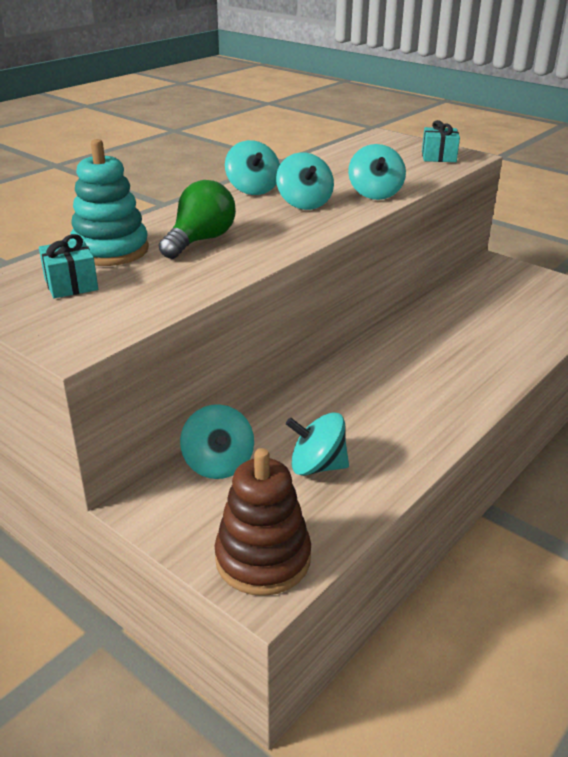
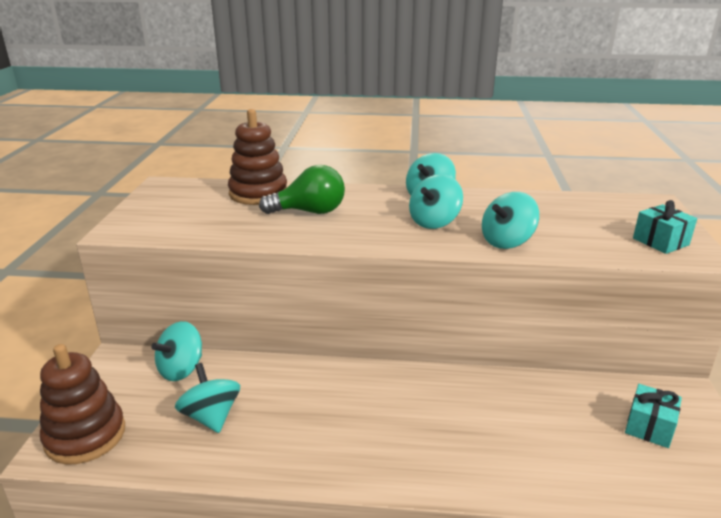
camera: 55 degrees right, 5 degrees down
(71, 284) = (197, 201): turquoise gift -> turquoise gift (649, 427)
(110, 250) = (258, 193): turquoise stacking toy -> brown stacking toy

